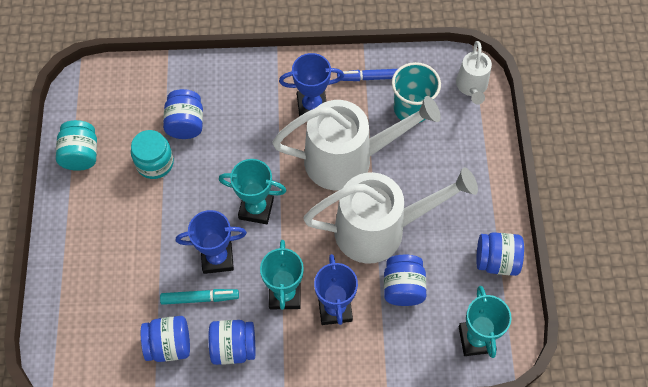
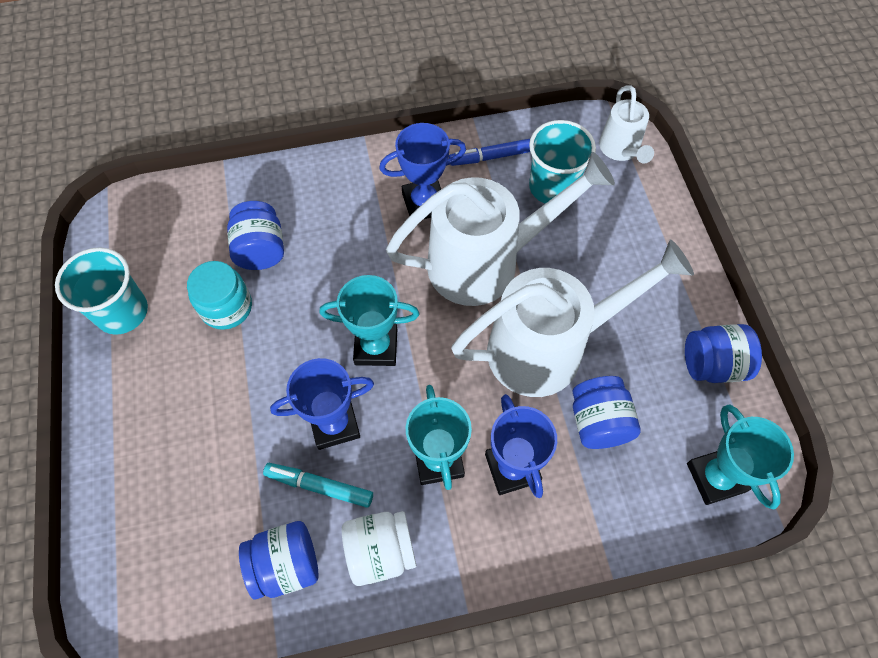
camera: 10 degrees left, 0 degrees up
(81, 154) = (122, 312): turquoise jar -> turquoise cup
(200, 298) = (319, 486): turquoise marker -> turquoise marker turned 150 degrees counterclockwise
(233, 347) = (380, 551): blue jar -> white jar

